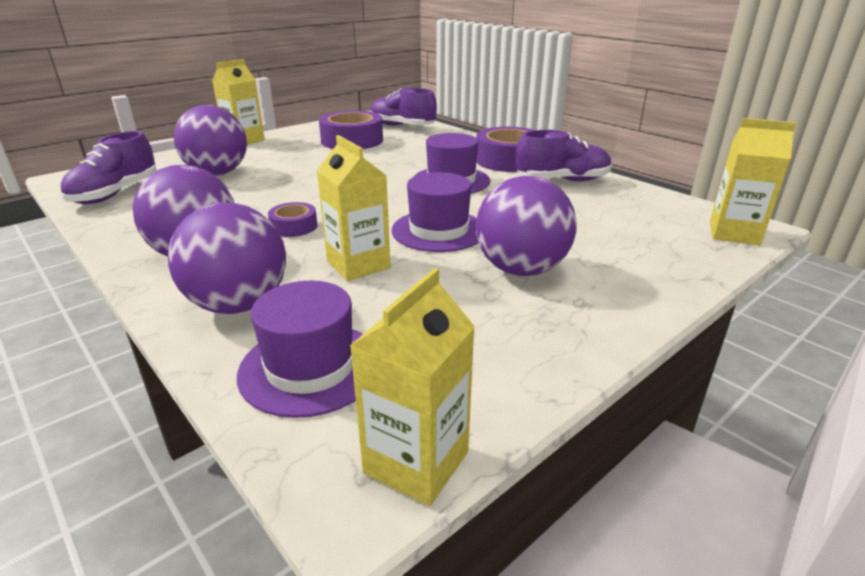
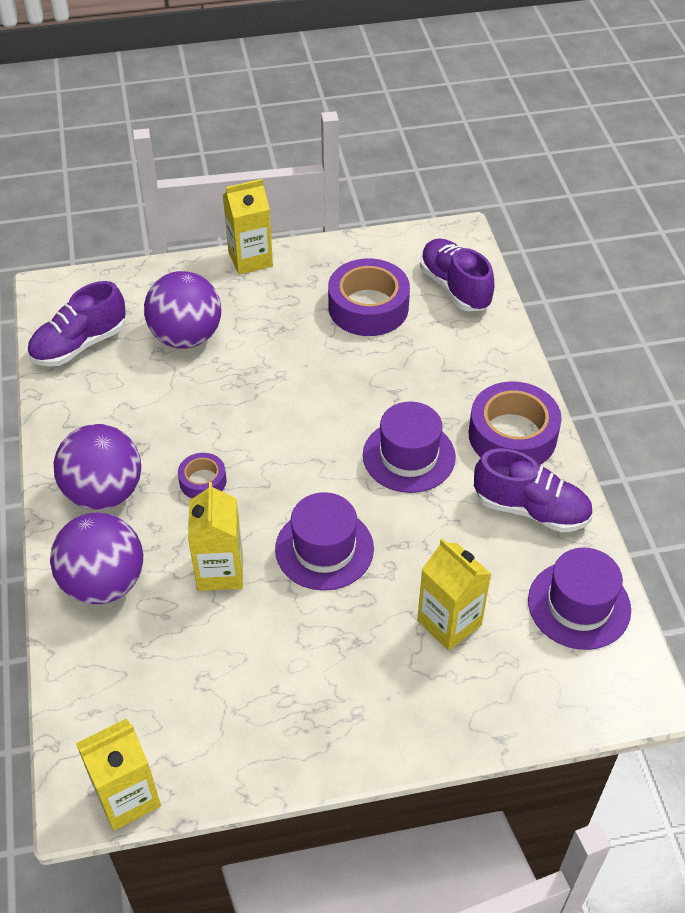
camera: 30 degrees right, 20 degrees up
(310, 367) = (115, 681): purple hat -> purple hat (579, 605)
(521, 269) = (348, 645): purple ball -> none
(734, 233) = (607, 692): yellow carton -> yellow carton (449, 622)

